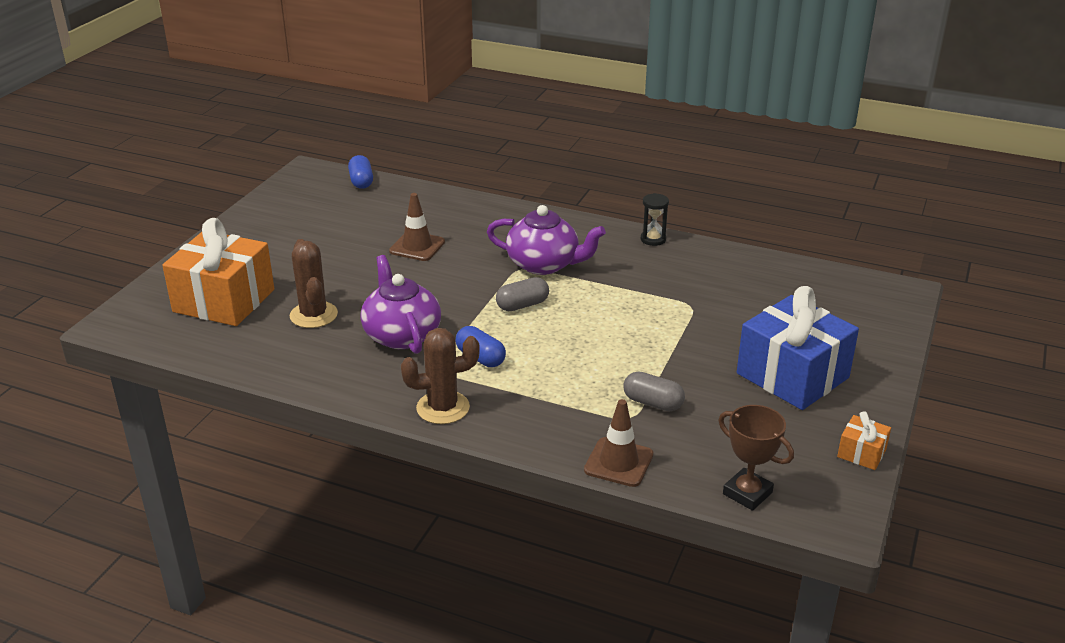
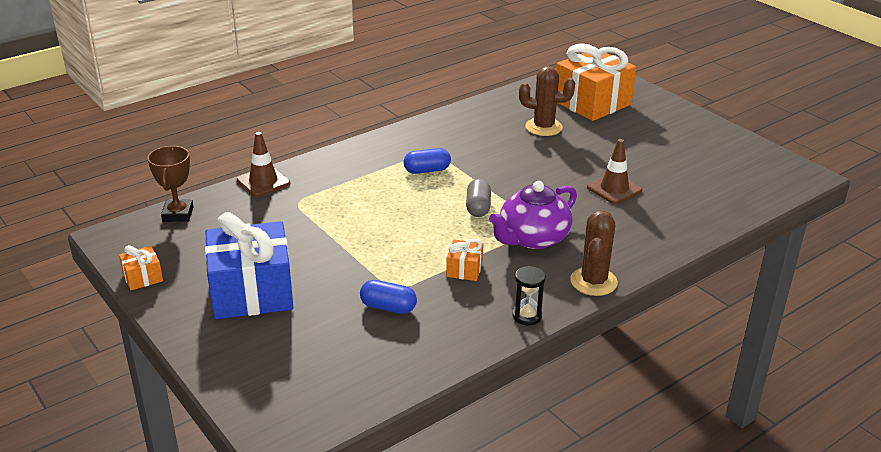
camera: 120 degrees right, 0 degrees up
(361, 181) = (765, 194): blue capsule -> blue capsule (388, 307)
(401, 335) = (486, 150): purple teapot -> none
(443, 408) = (387, 143): brown cactus -> brown cactus (593, 282)
(627, 282) = (464, 269): none -> orange gift
(653, 403) = (300, 216): grey capsule -> none
(747, 493) = (178, 214): brown trophy -> brown trophy turned 75 degrees counterclockwise

